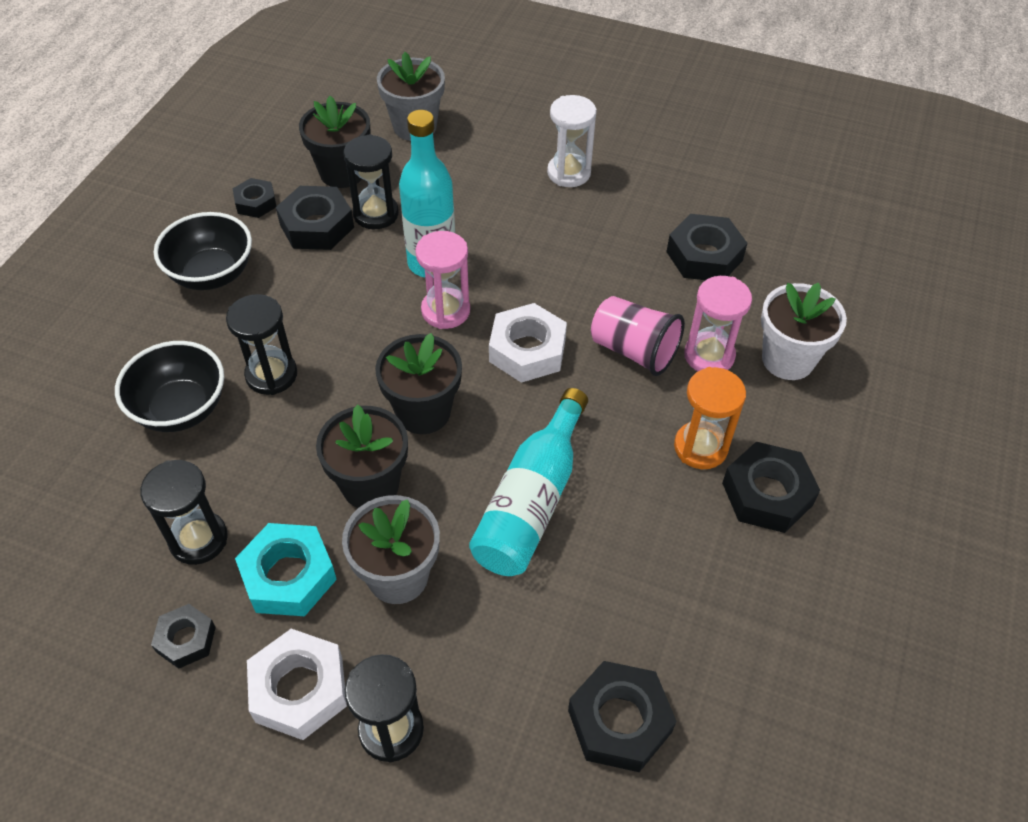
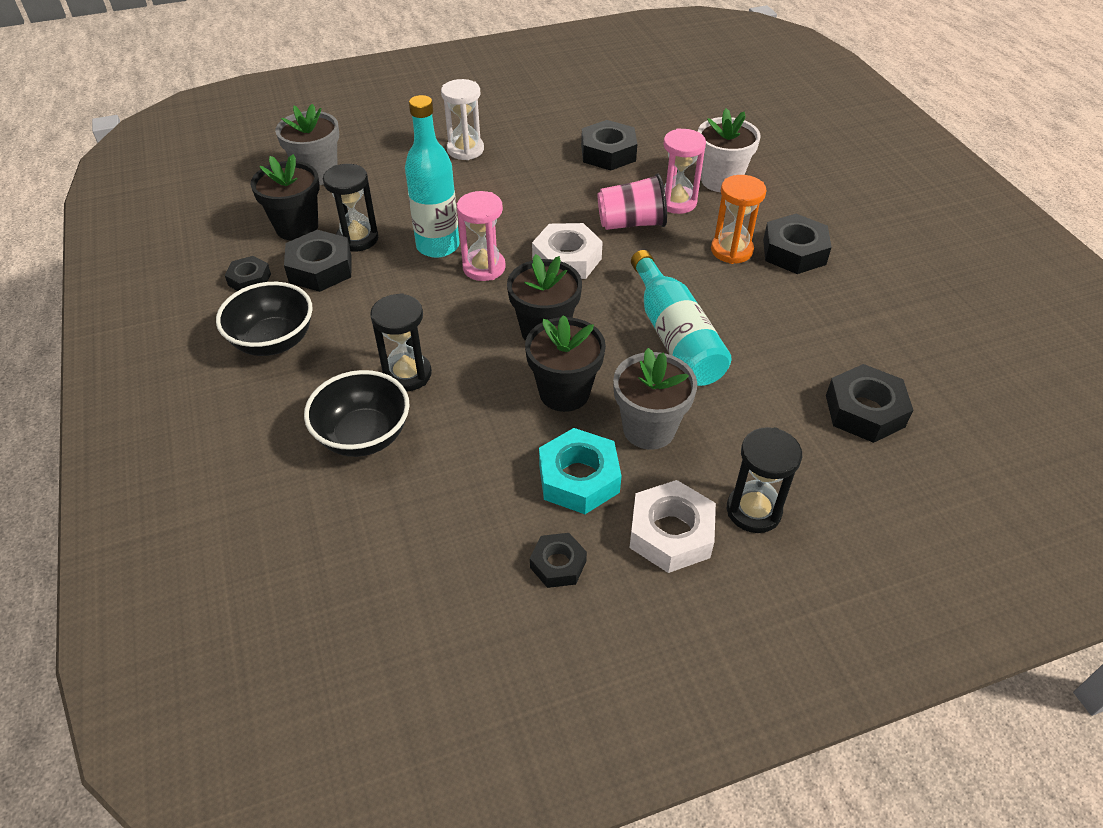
camera: 40 degrees left, 5 degrees down
(198, 539) = (486, 502): black hourglass -> none

